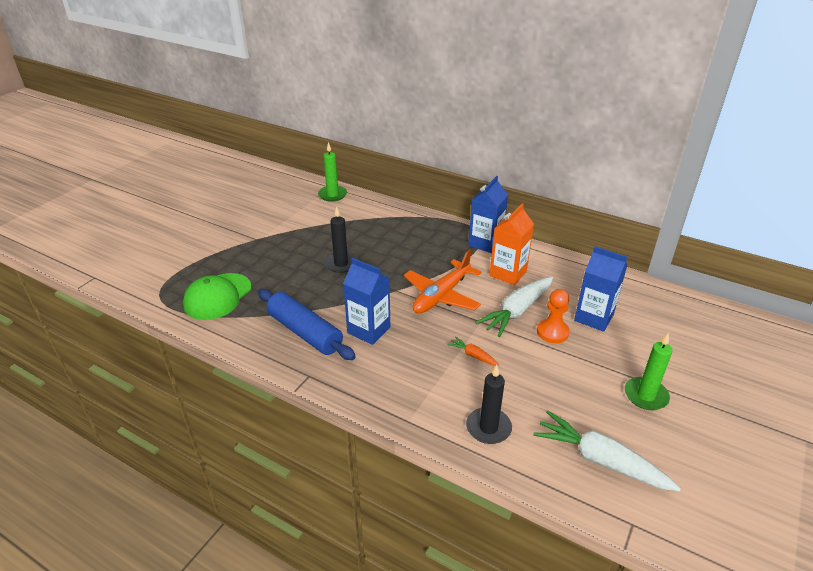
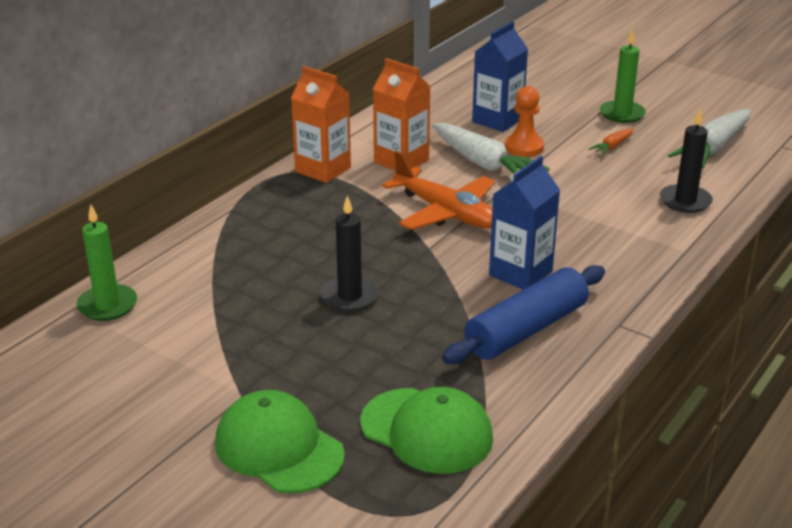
camera: 85 degrees left, 5 degrees down
(216, 253) = (279, 448): none -> green cap
(473, 355) = (568, 200): orange carrot -> orange carrot (612, 147)
(485, 243) = (323, 169): blue carton -> orange carton

